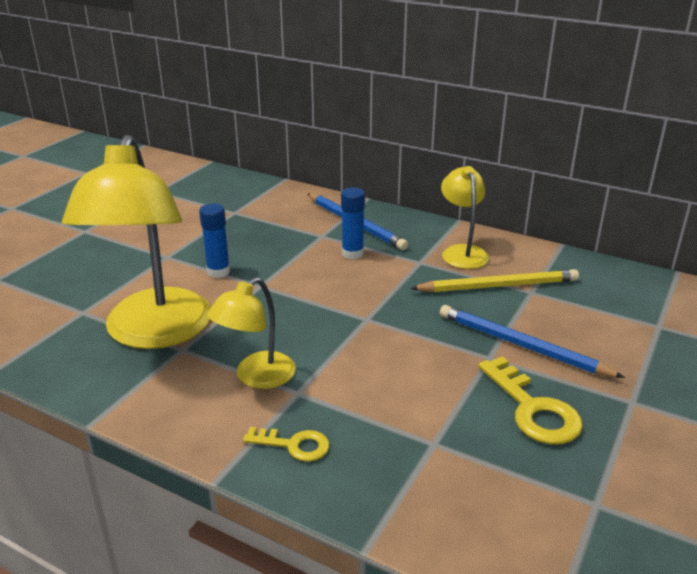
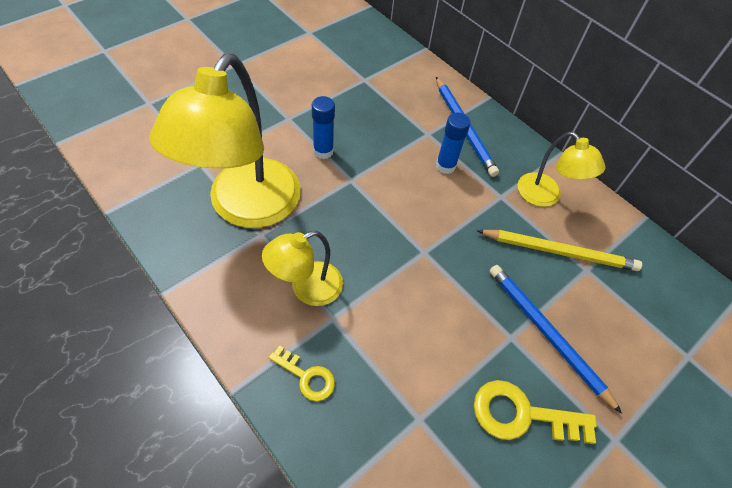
camera: 15 degrees right, 25 degrees up
(462, 252) = (545, 196): yellow lamp -> yellow lamp turned 135 degrees clockwise
(533, 409) = (522, 414): yellow key -> yellow key turned 105 degrees clockwise

